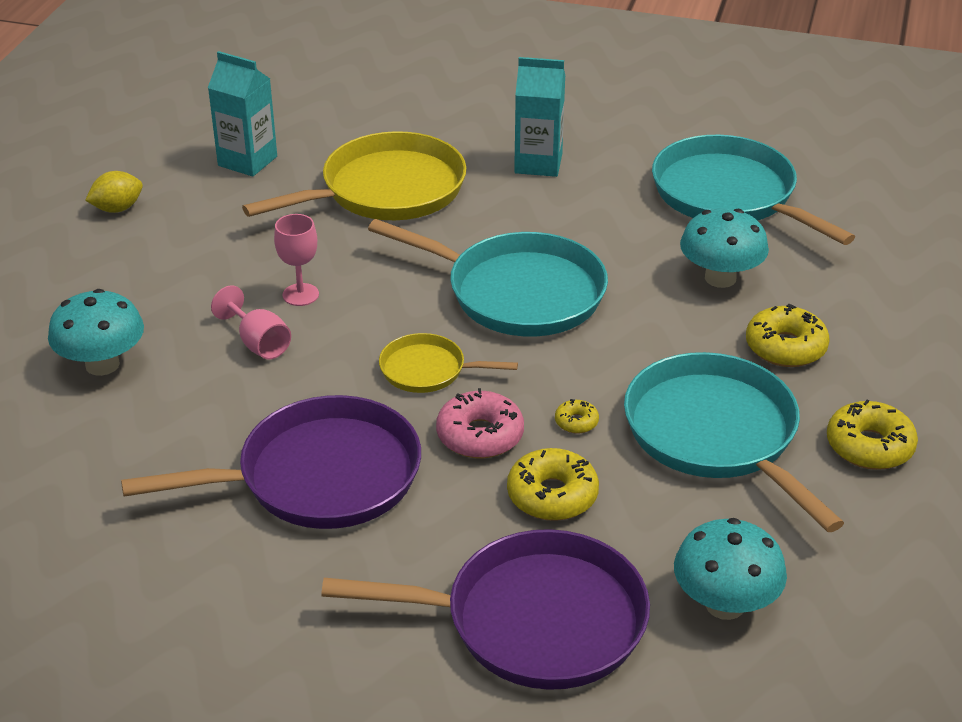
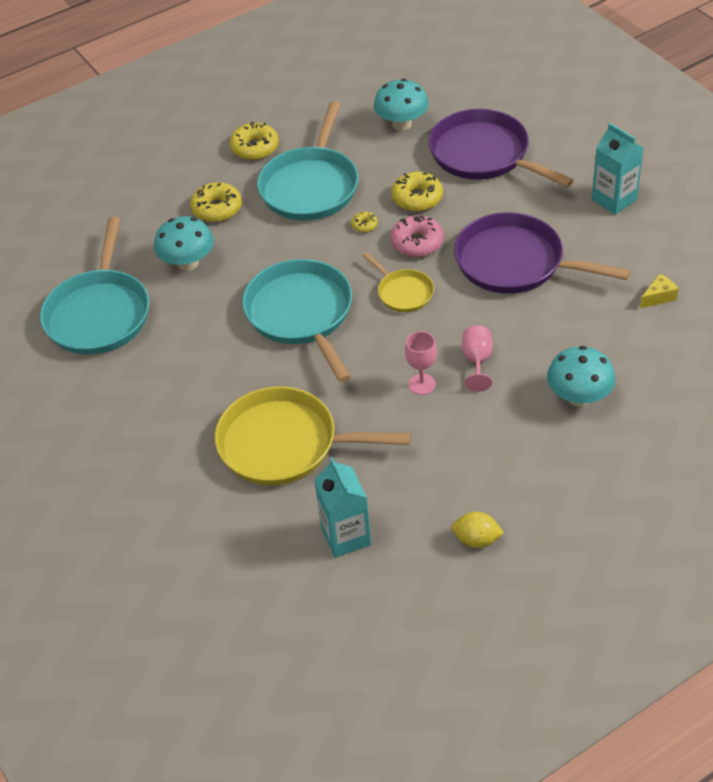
camera: 135 degrees left, 10 degrees up
(74, 530) = (658, 297): none -> yellow cheese
(538, 163) = (166, 408): turquoise carton -> turquoise carton (614, 200)

